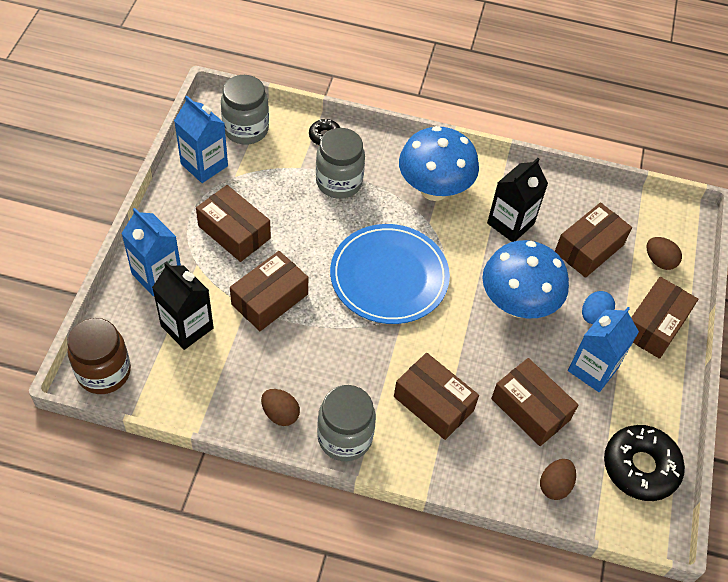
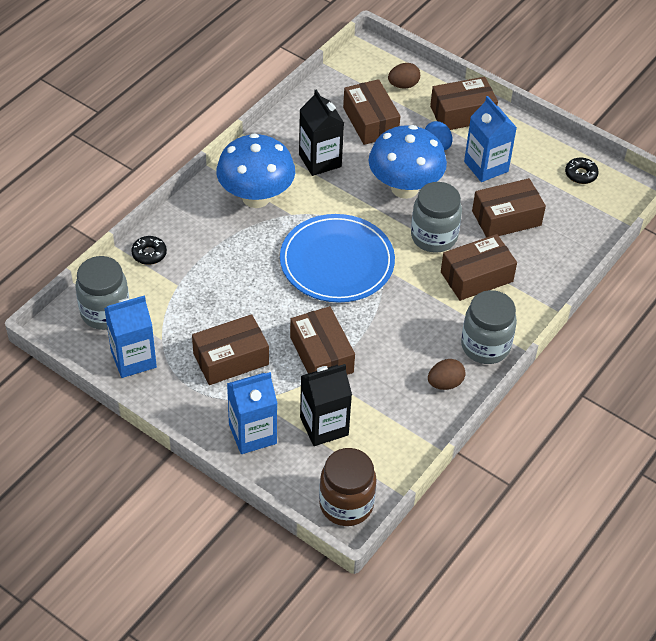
camera: 65 degrees left, 5 degrees down
(339, 182) = (211, 262): grey jar -> grey jar (434, 237)
(555, 485) = (577, 229): brown egg -> none
(640, 467) = (581, 174): black donut -> black donut, size x0.51
(654, 325) = (462, 114): brown box -> brown box turned 75 degrees counterclockwise

